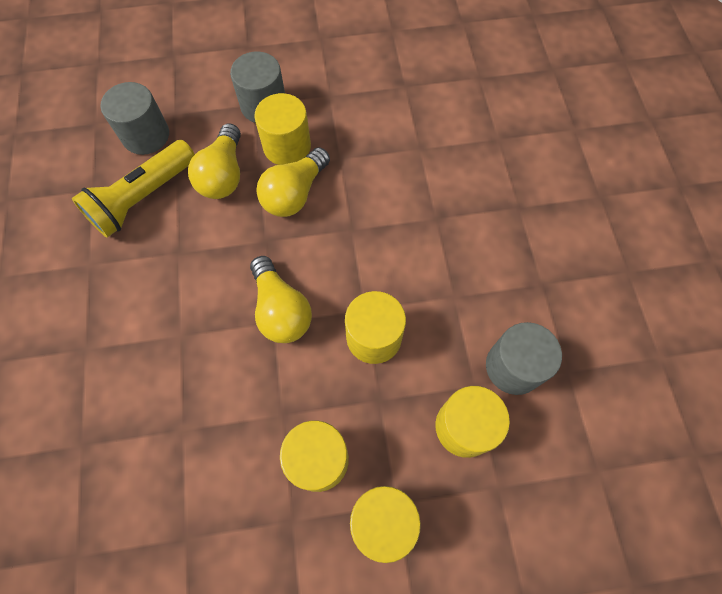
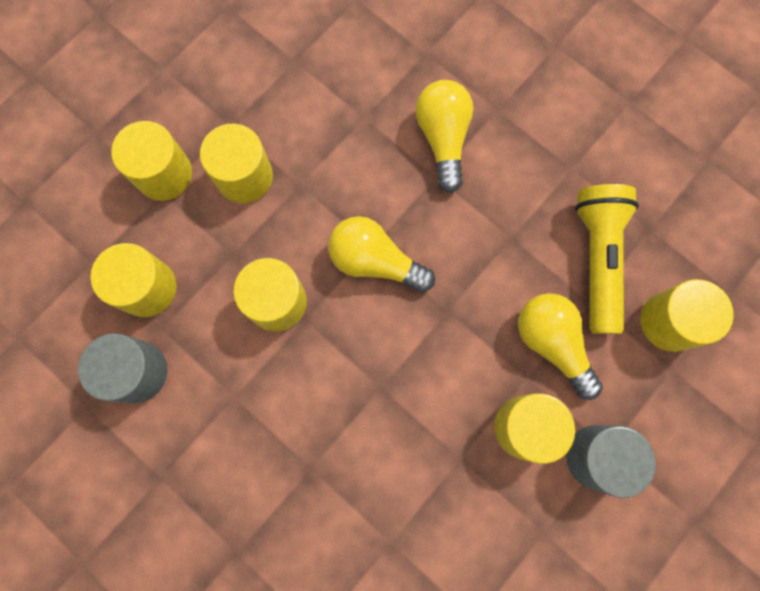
camera: 140 degrees right, 10 degrees up
(146, 135) = (669, 321): grey cylinder -> yellow cylinder
(295, 194) = (467, 380): yellow light bulb -> yellow light bulb (443, 139)

